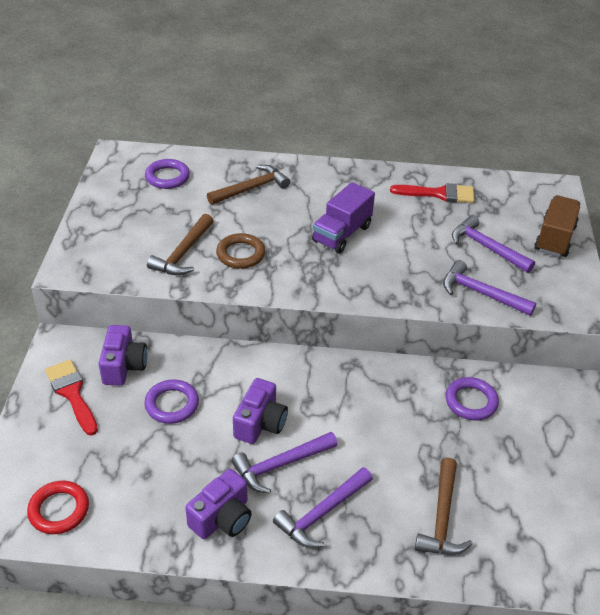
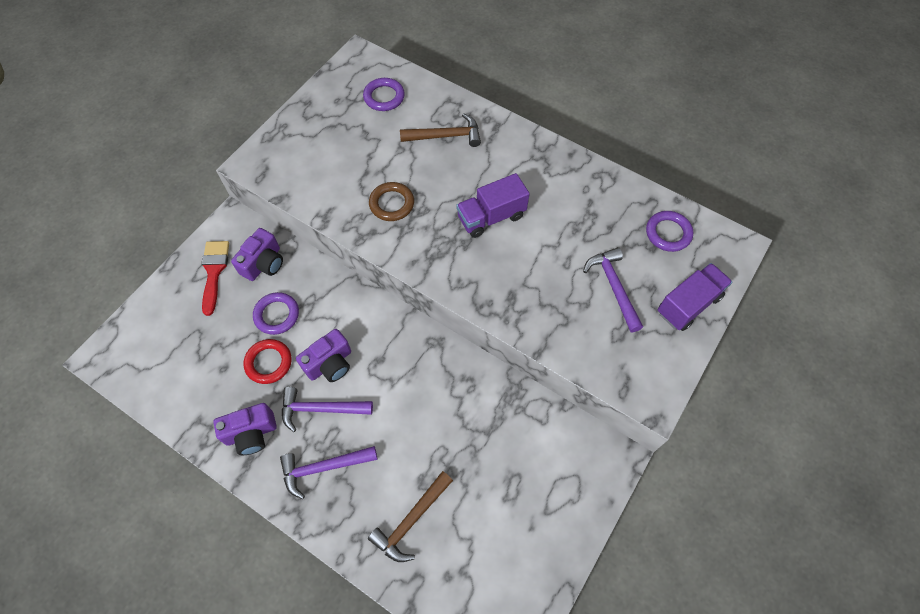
camera: 30 degrees right, 20 degrees up
(59, 510) = (149, 369): red ring -> red ring (268, 363)
(183, 253) = (347, 184): brown hammer -> none
(439, 194) = (611, 207): red brush -> none
(471, 401) = (510, 425): purple ring -> purple ring (668, 233)
(481, 293) = (571, 335): purple hammer -> none
(554, 238) = (688, 304): brown truck -> purple truck

